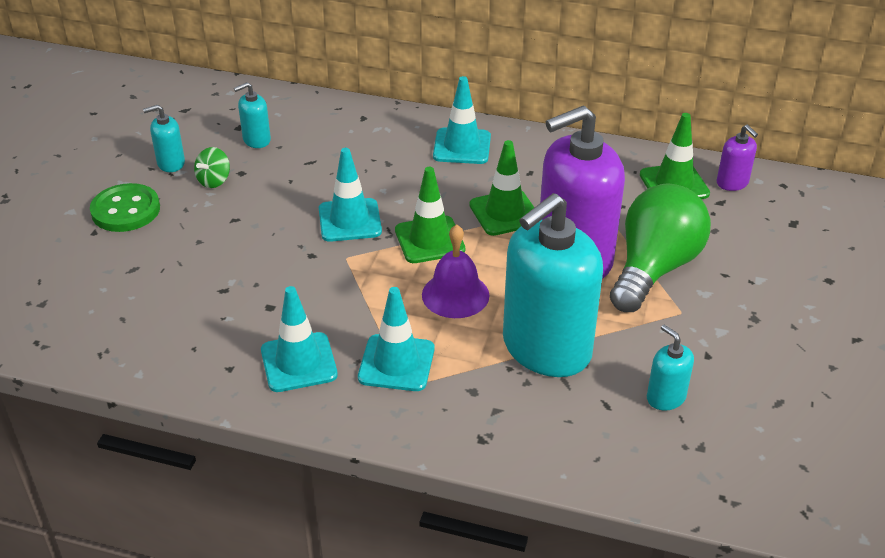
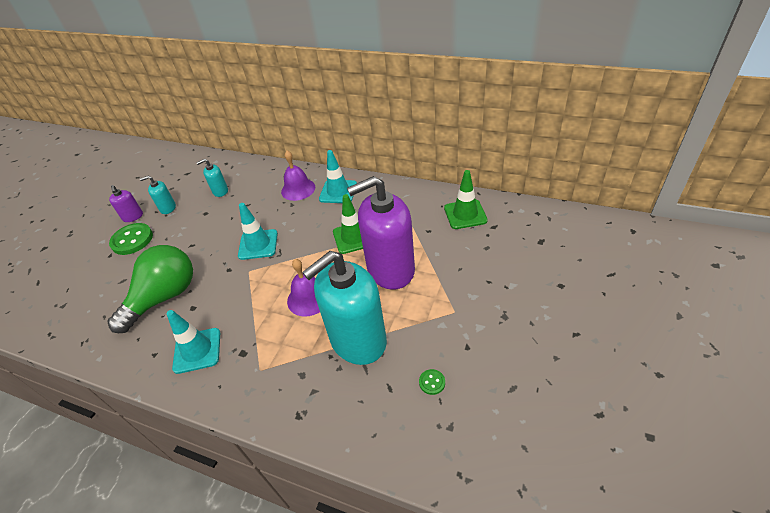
camera: 10 degrees right, 5 degrees up
(214, 181) = (188, 219): green spinning top -> none
(392, 140) = (298, 189): none -> purple bell
(396, 363) = (258, 351): turquoise traffic cone -> none
(429, 240) = (302, 258): green traffic cone -> none
(654, 268) = (441, 277): green light bulb -> green light bulb (164, 297)
(665, 397) = (432, 382): turquoise soap dispenser -> green button
(732, 183) = (503, 212): purple soap dispenser -> purple soap dispenser (133, 217)

